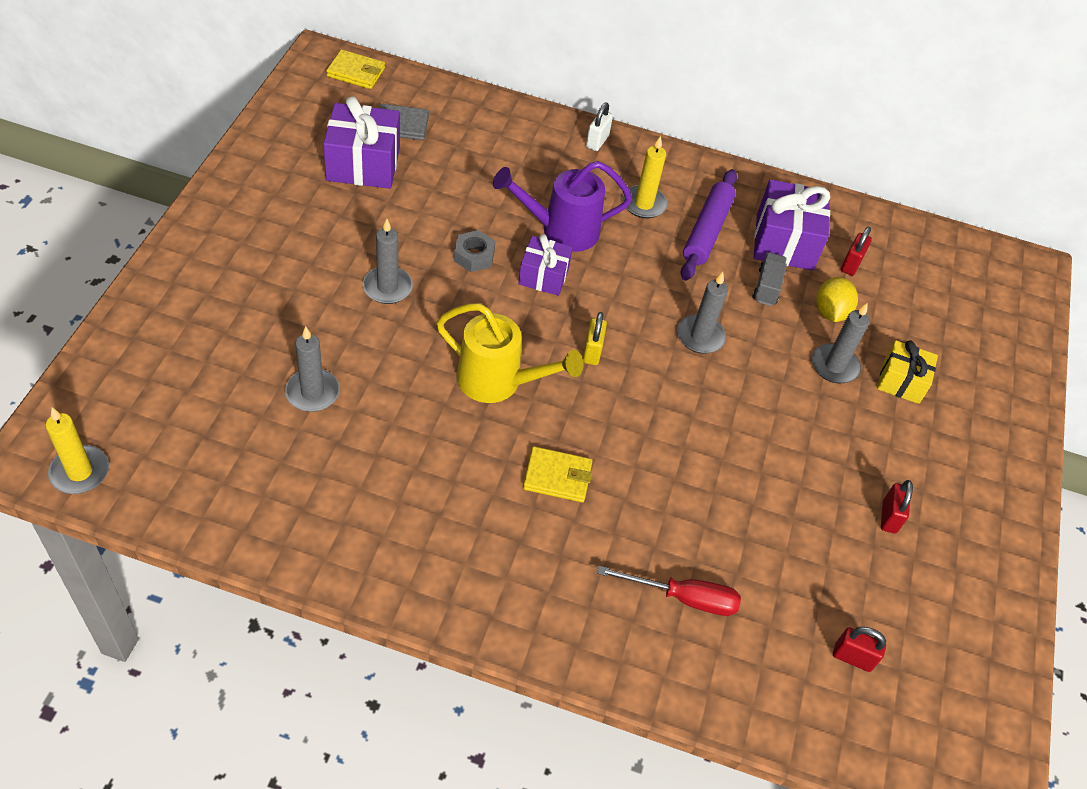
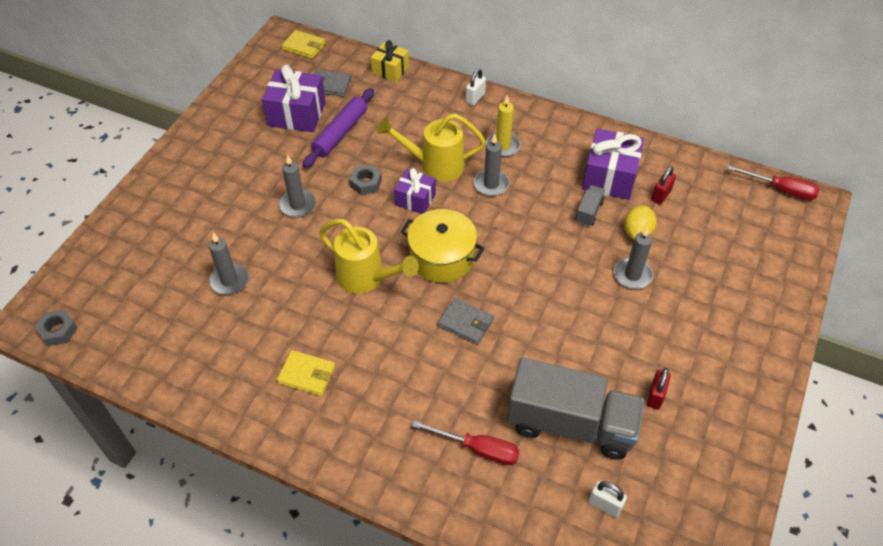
camera: 15 degrees right, 0 degrees up
(80, 472) = (58, 331): yellow candle -> grey nut
(557, 477) = (398, 351): yellow wallet -> yellow wallet (307, 374)
(561, 230) = (435, 165): purple watering can -> yellow watering can
(592, 352) = (442, 257): yellow padlock -> yellow pot
(638, 436) = (465, 323): none -> grey wallet
(700, 336) = (528, 248): grey candle -> grey candle (491, 184)
(707, 231) = (549, 167): purple rolling pin -> purple rolling pin (340, 133)
(793, 558) = (570, 424): none -> grey truck
(852, 657) = (605, 505): red padlock -> white padlock
(901, 381) = (685, 289): yellow gift -> yellow gift (390, 70)
(991, 254) = (781, 189): none -> red screwdriver

